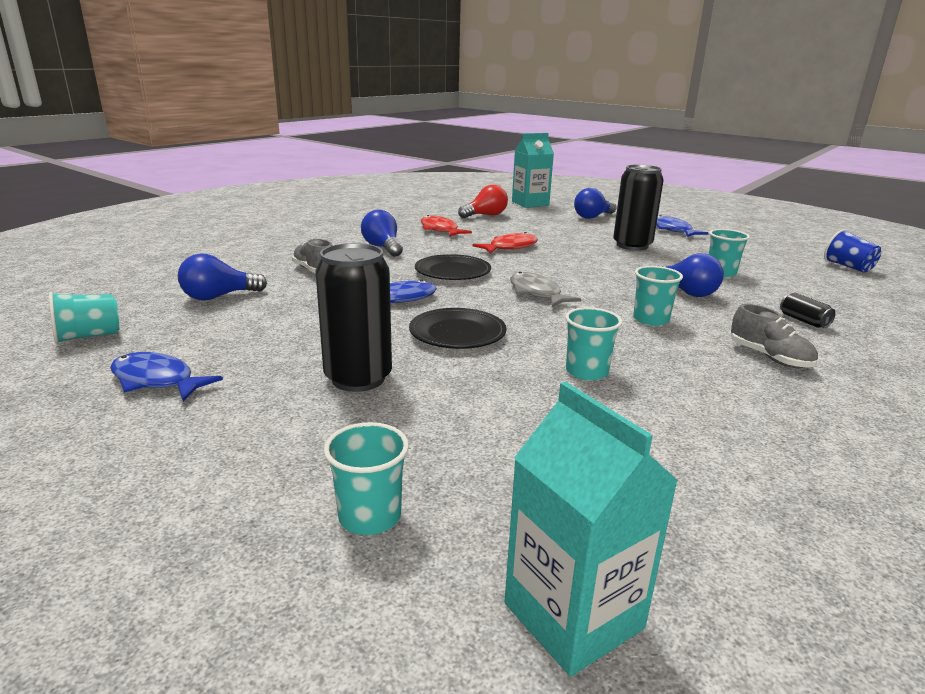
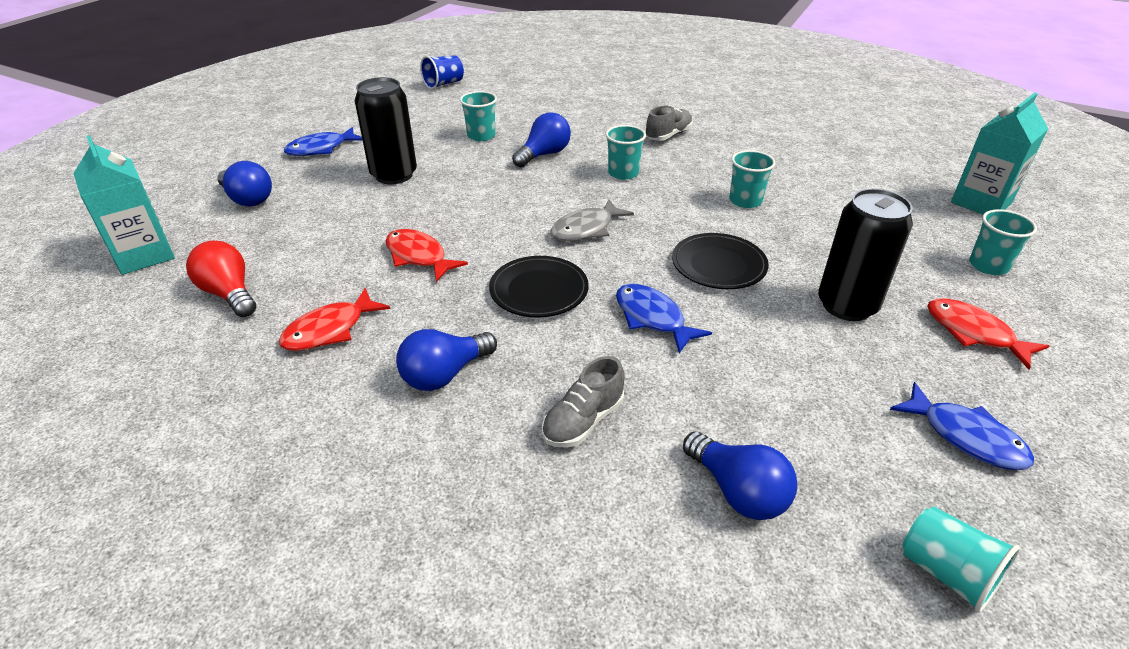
camera: 100 degrees left, 15 degrees up
(157, 381) = (965, 437): blue fish -> blue fish turned 60 degrees counterclockwise
(258, 439) = (973, 333): none -> red fish
(803, 321) = (588, 117): black can -> none

